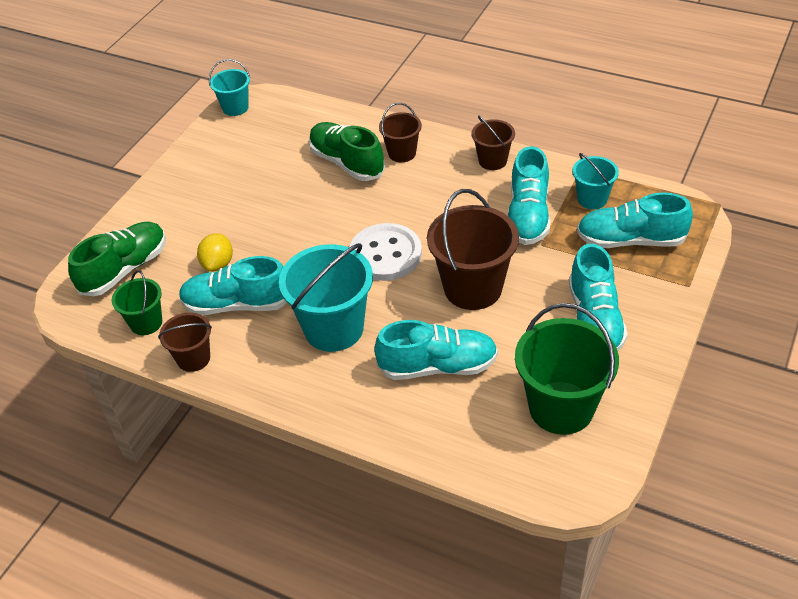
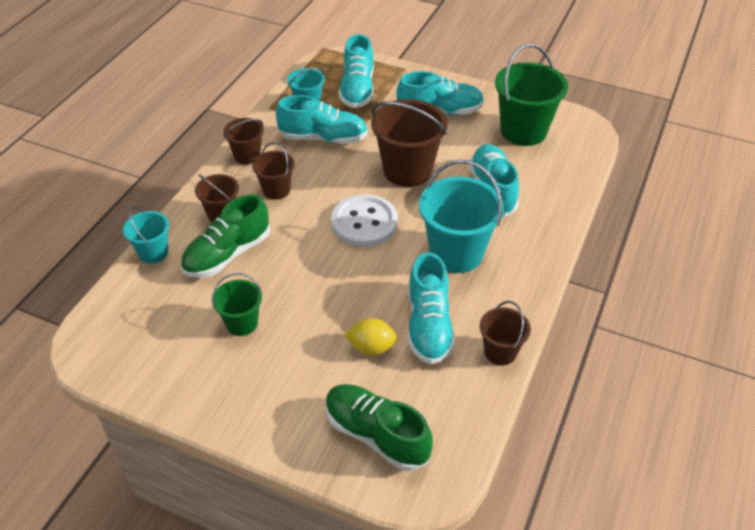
camera: 95 degrees left, 0 degrees up
(146, 323) = (456, 400): green bucket -> green bucket (242, 323)
(235, 108) = (96, 362): turquoise bucket -> turquoise bucket (153, 252)
(438, 186) = (276, 190): none -> brown bucket

